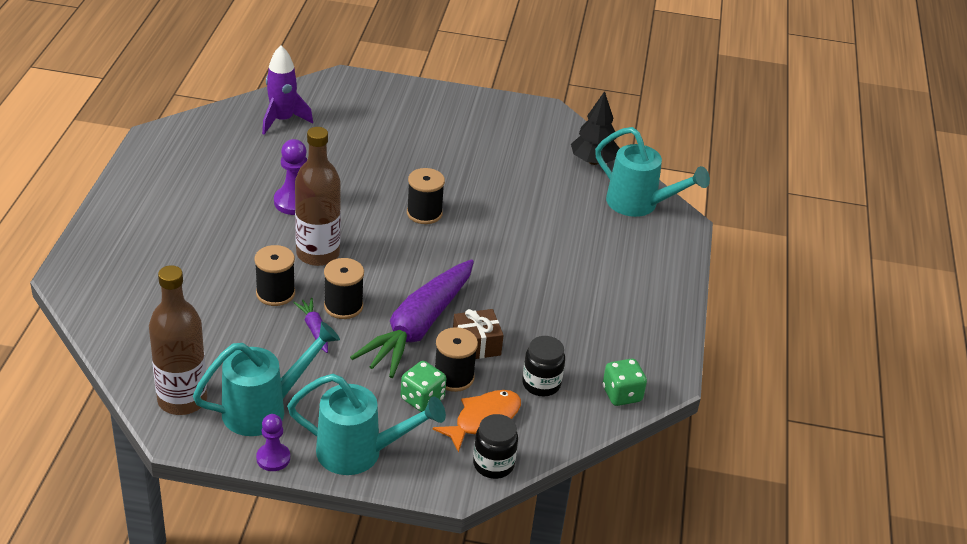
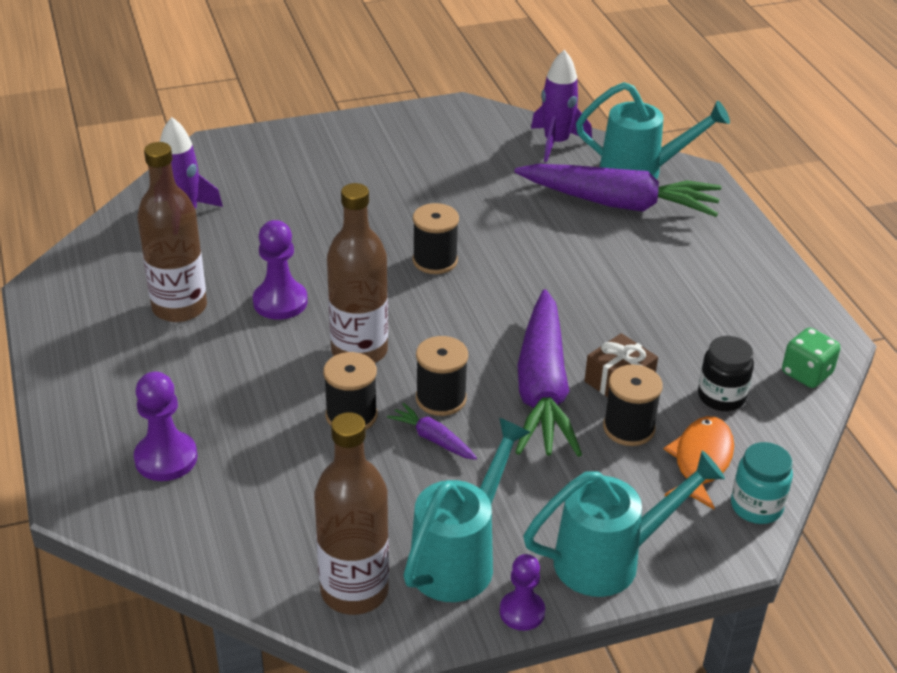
camera: 25 degrees left, 0 degrees up
(139, 273) = (166, 458): none -> purple pawn
(227, 181) = (179, 307): none -> brown bottle
(422, 399) = (619, 467): green dice -> none
(493, 464) = (756, 506): black jar -> turquoise jar
(593, 161) = (556, 143): black tree -> purple rocket
(599, 222) = (619, 204): none -> purple carrot

